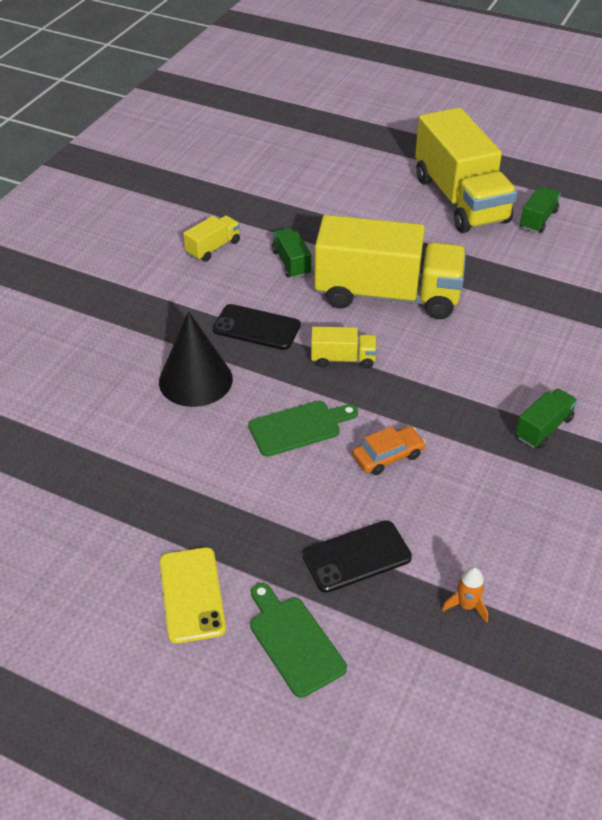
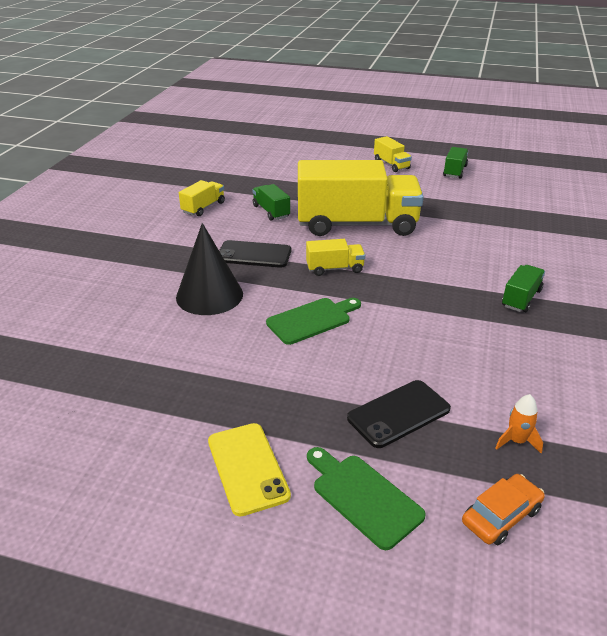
camera: 10 degrees left, 10 degrees down
(388, 456) = (398, 332): orange car -> orange car (501, 516)
(460, 199) = (391, 164): yellow truck -> yellow truck, size x0.42

